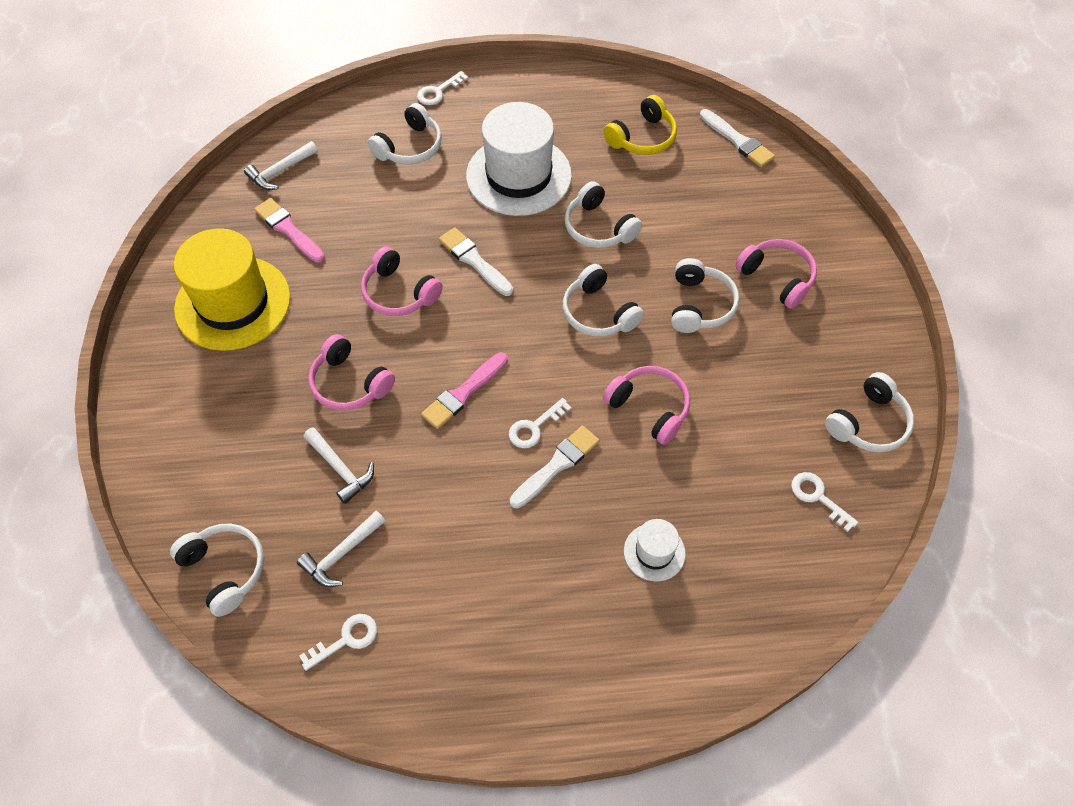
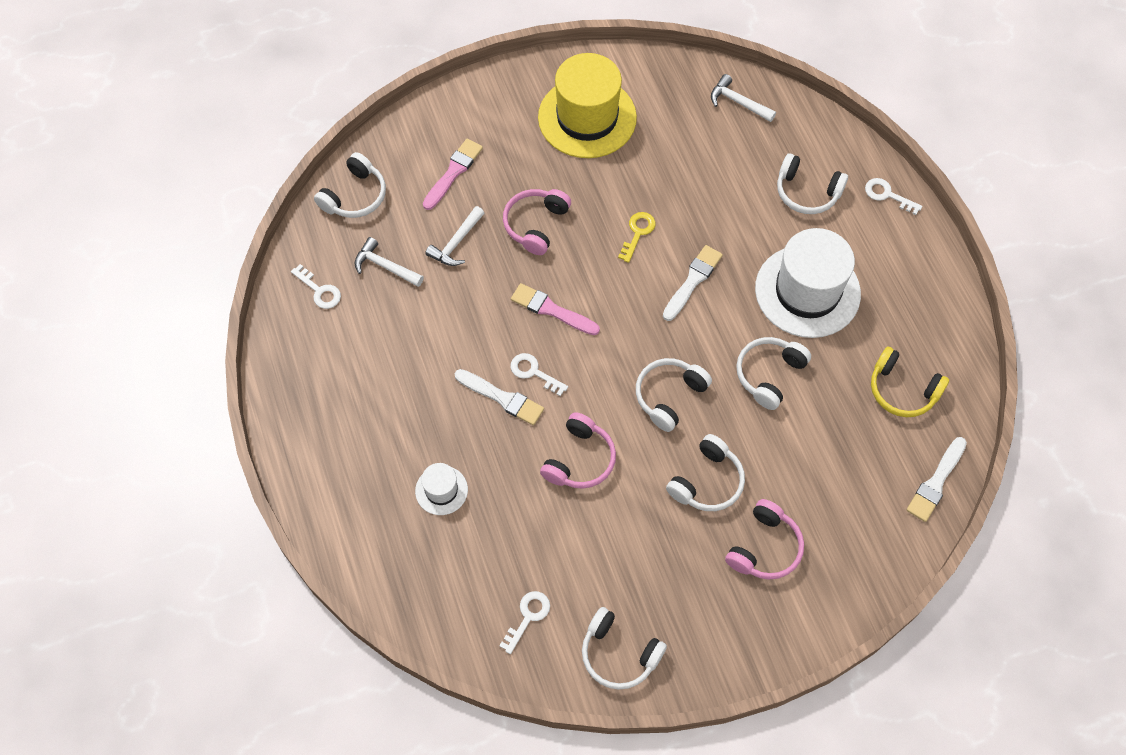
camera: 75 degrees right, 5 degrees up
(288, 229) = (676, 130): pink brush -> pink brush (453, 172)
(399, 293) = (637, 233): pink headphones -> yellow key
(699, 305) = (707, 481): white headphones -> white headphones turned 45 degrees counterclockwise

